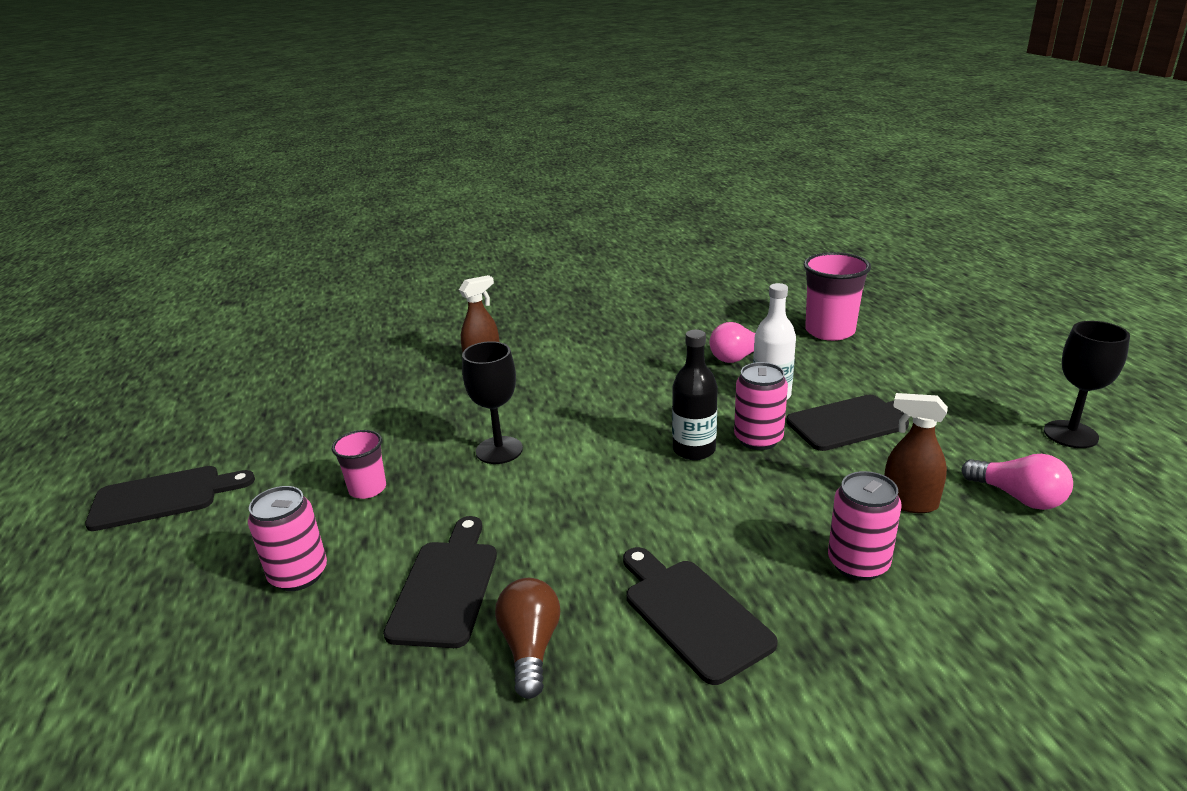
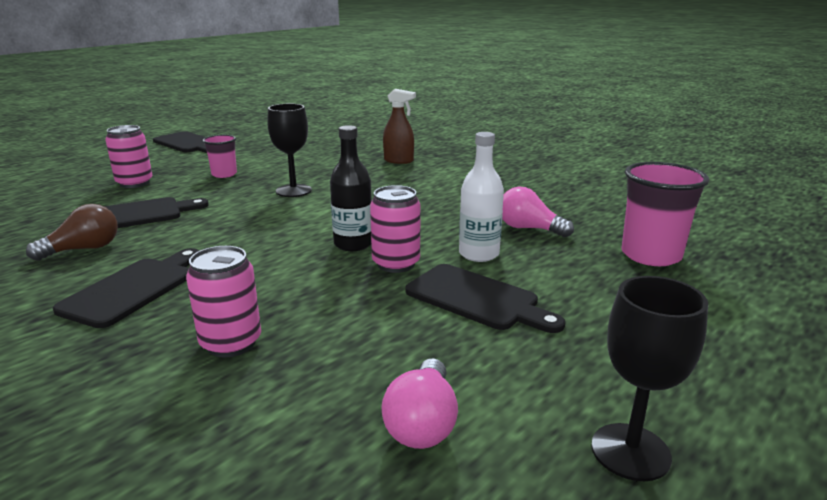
camera: 55 degrees right, 5 degrees down
(909, 502) = (352, 353): brown spray bottle -> none

